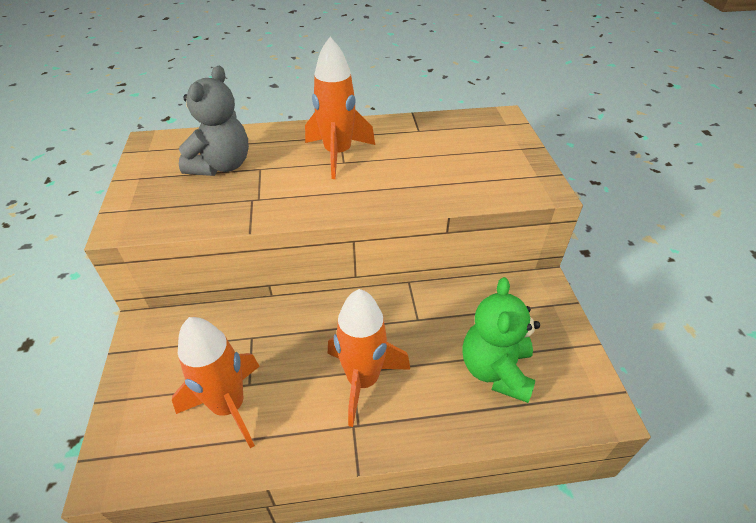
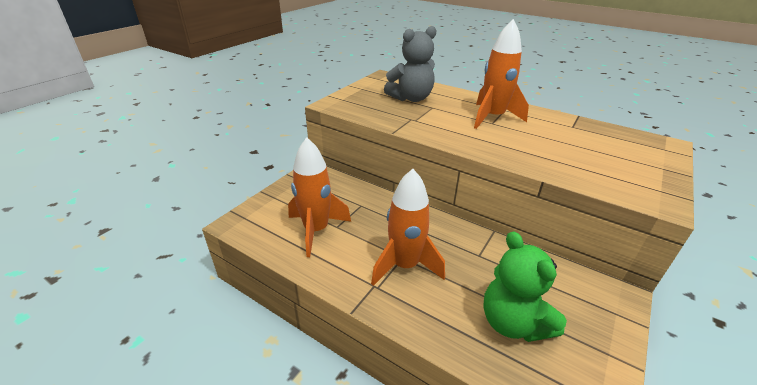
camera: 40 degrees right, 10 degrees down
(495, 370) = (513, 322): green teddy bear -> green teddy bear turned 75 degrees counterclockwise

